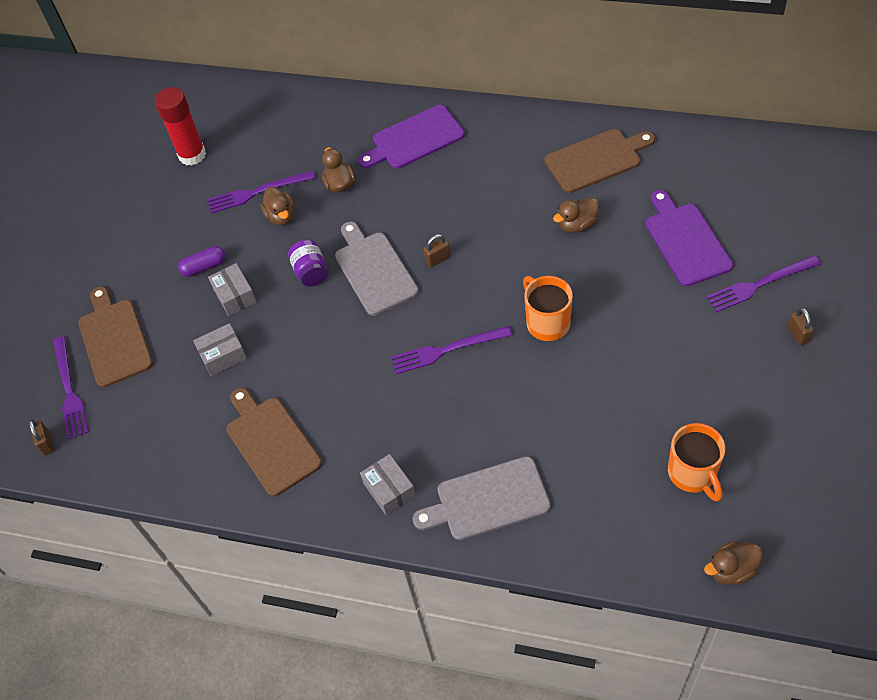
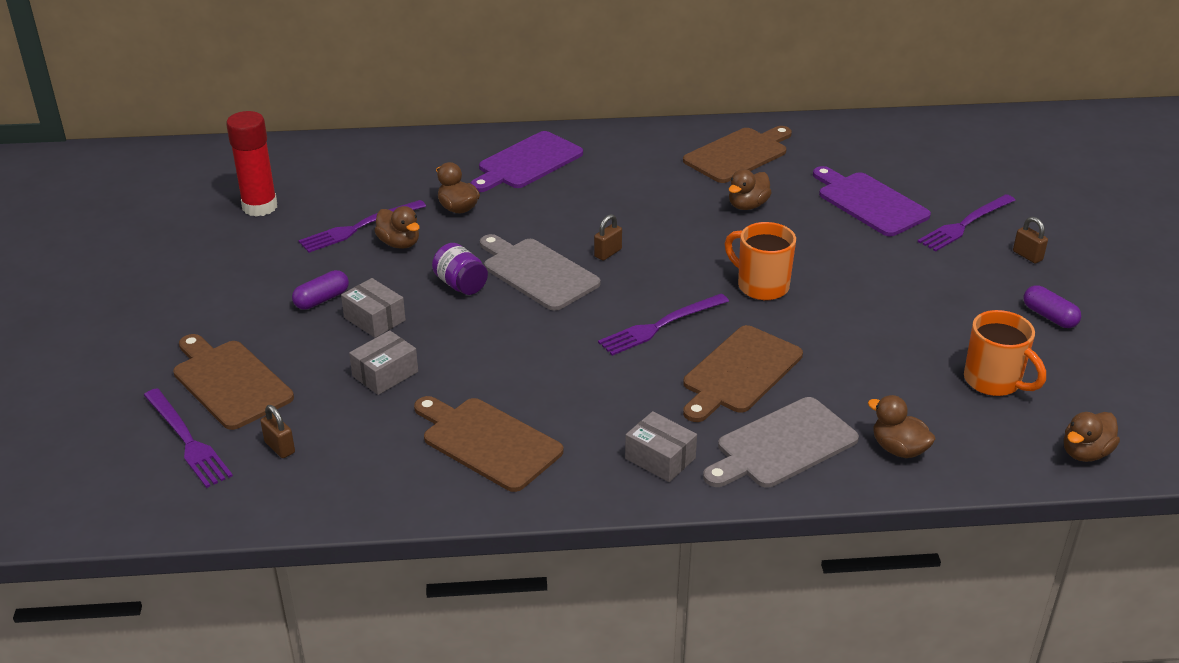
camera: 25 degrees left, 20 degrees down
(46, 443) = (176, 497): brown padlock -> brown padlock (279, 447)
(487, 415) = (739, 373): none -> brown cutting board
(578, 527) = (898, 449): none -> brown duck
(780, 411) = (1049, 316): none -> purple capsule

